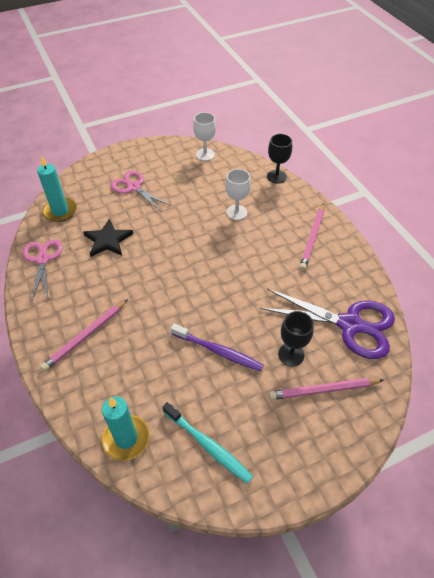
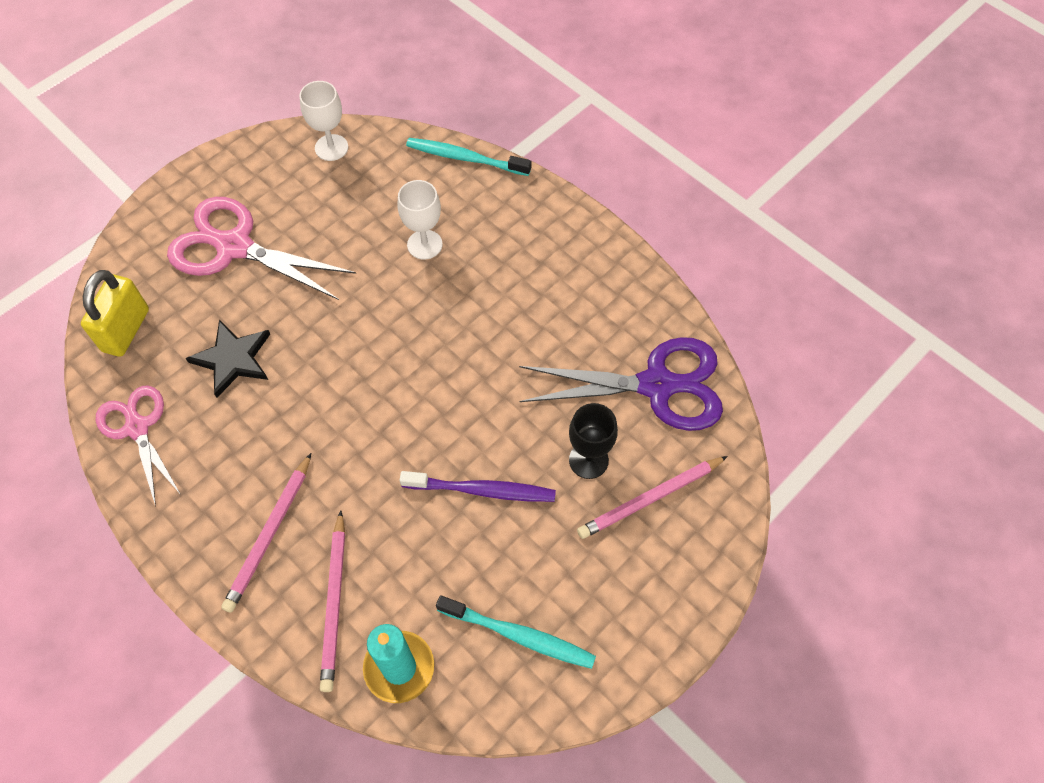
camera: 20 degrees left, 10 degrees up
(60, 211) = (126, 330): turquoise candle -> yellow padlock
(134, 187) = (235, 247): pink scissors -> pink scissors, size x1.56
(276, 176) = (466, 158): black goblet -> turquoise toothbrush
(312, 238) = (558, 256): pink pencil -> pink pencil (334, 602)

